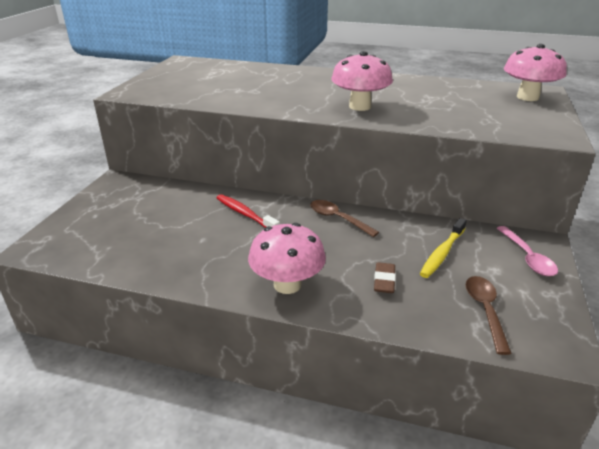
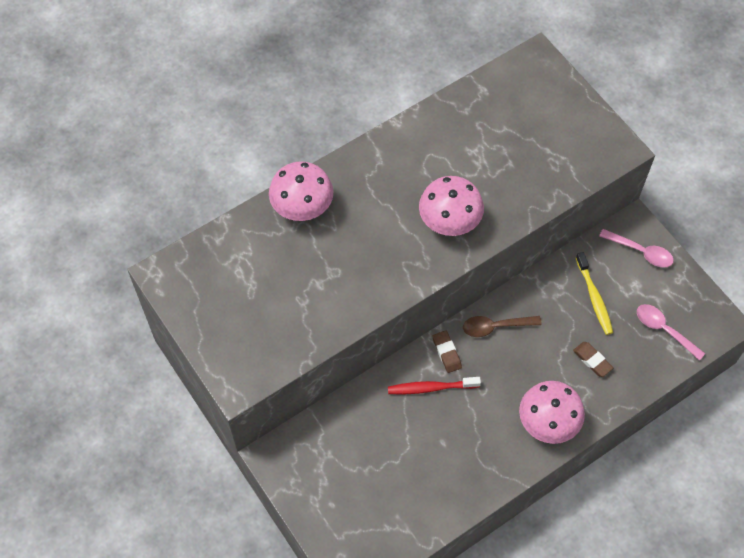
camera: 50 degrees left, 30 degrees up
(284, 208) = (446, 353): none -> brown eraser
(485, 310) = (664, 330): brown spoon -> pink spoon
(527, 97) = (539, 85): pink mushroom -> pink mushroom (302, 207)

